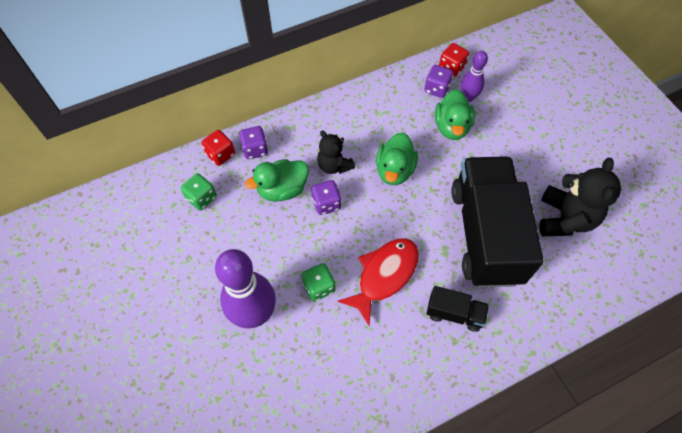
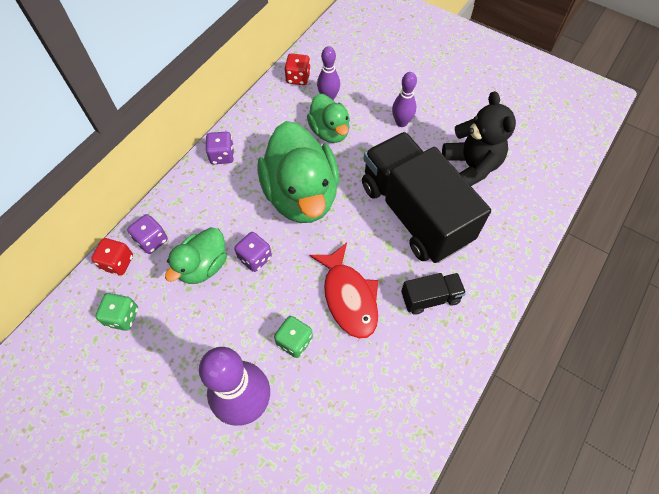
camera: 30 degrees left, 0 degrees up
(334, 165) = (241, 218): black teddy bear -> none
(384, 275) = (349, 297): red fish -> red fish turned 150 degrees clockwise
(394, 170) = (301, 195): green duck -> green duck, size x1.79
(436, 89) = (296, 103): purple dice -> purple dice (222, 156)
(522, 148) = (401, 122): none -> purple bowling pin

